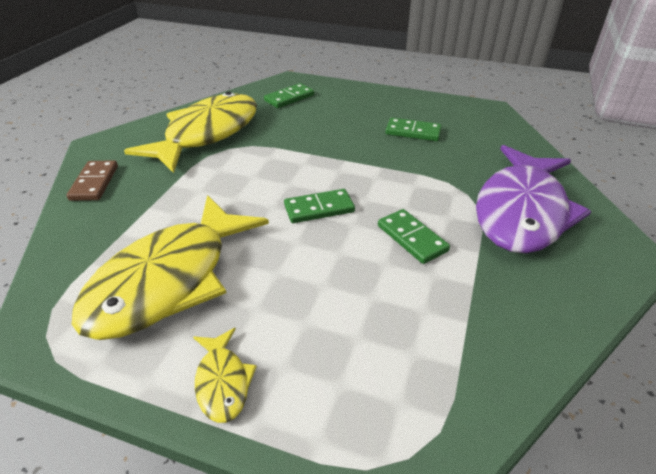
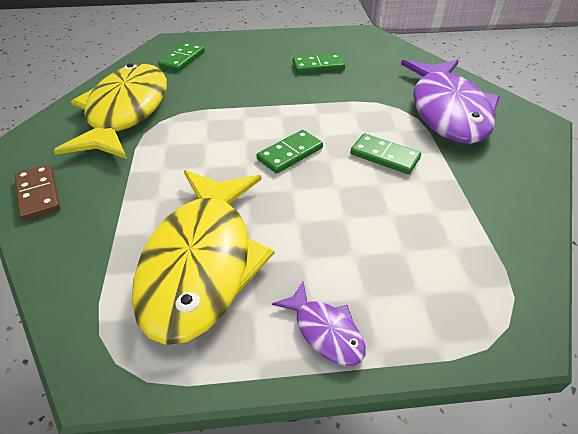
camera: 25 degrees left, 5 degrees up
(222, 382) = (325, 331): yellow fish -> purple fish

